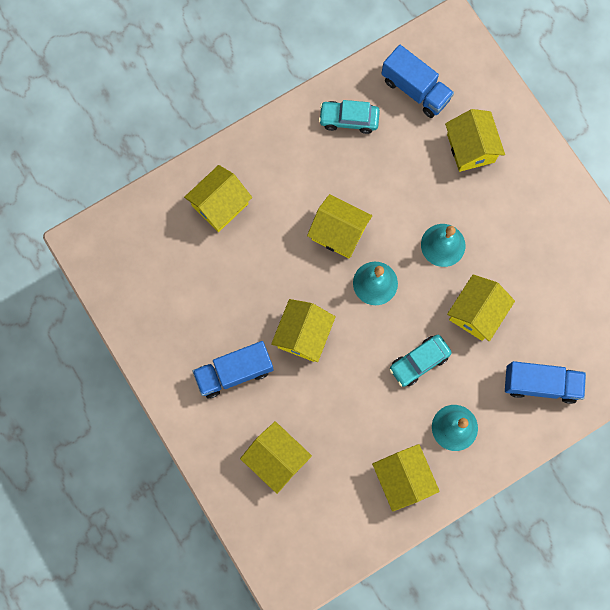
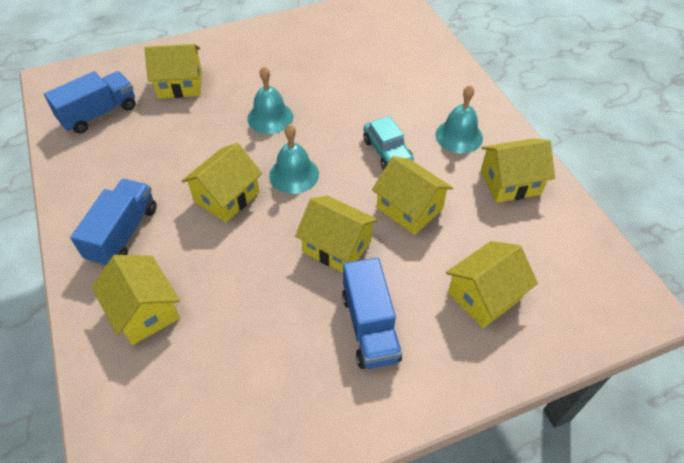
camera: 80 degrees left, 25 degrees down
(349, 120) = (102, 170): turquoise car -> none
(476, 312) = (345, 104): yellow house -> yellow house (409, 208)
(540, 384) = (423, 74): blue truck -> blue truck (123, 233)

